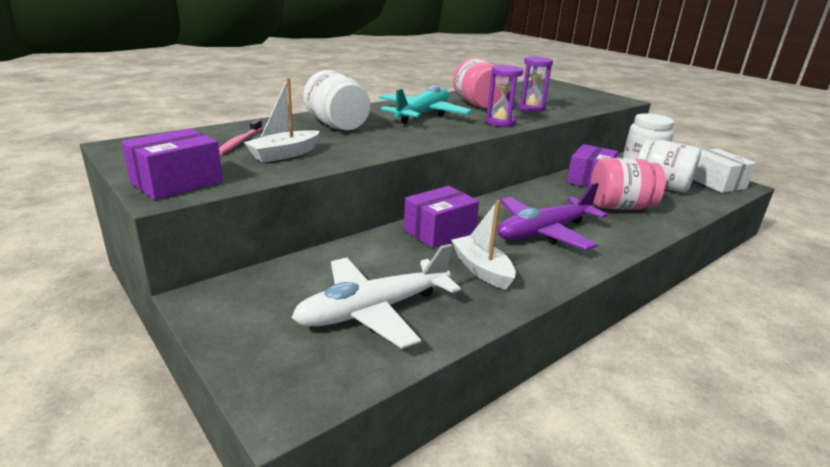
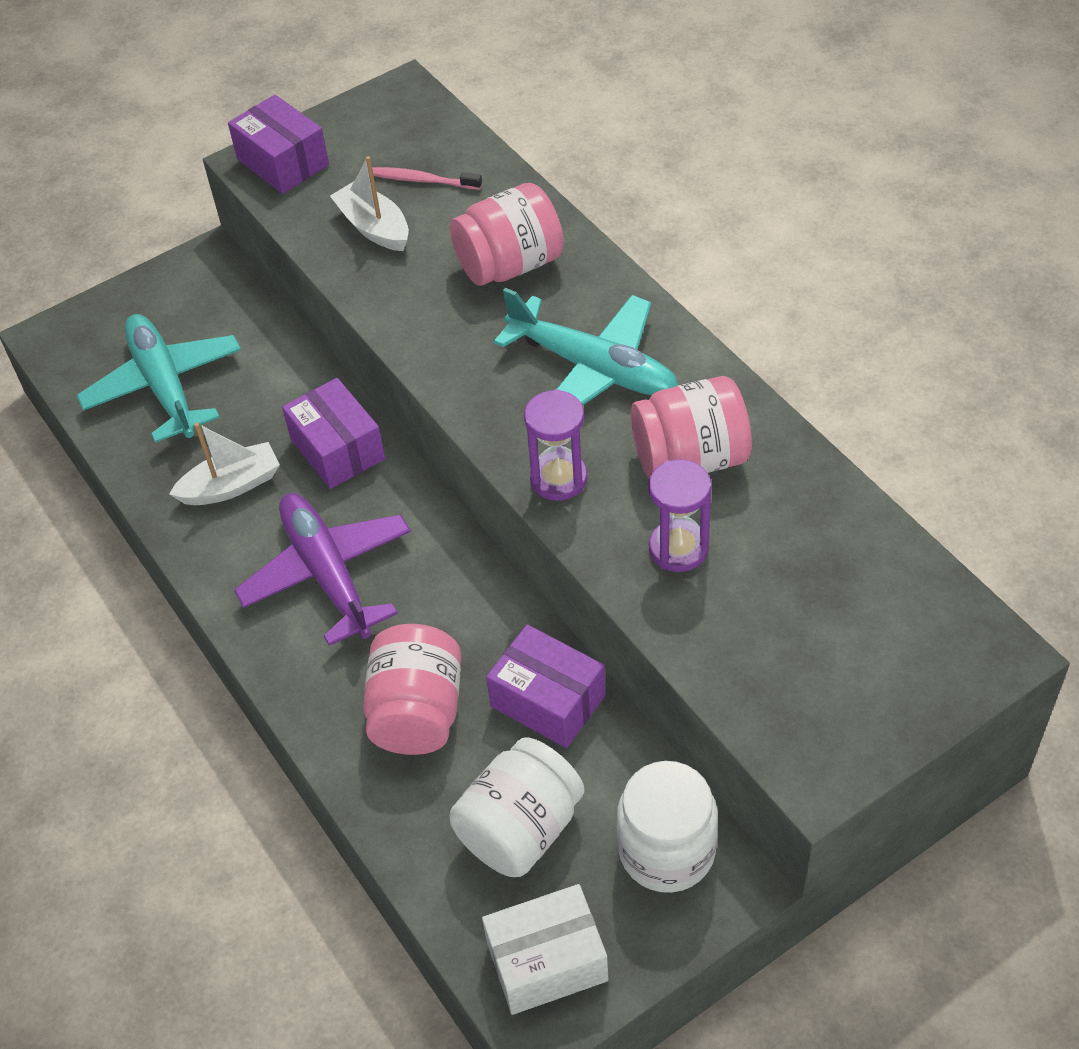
camera: 100 degrees right, 25 degrees up
(337, 125) = (510, 265): white jar -> pink jar
(373, 311) = (164, 386): white plane -> turquoise plane

